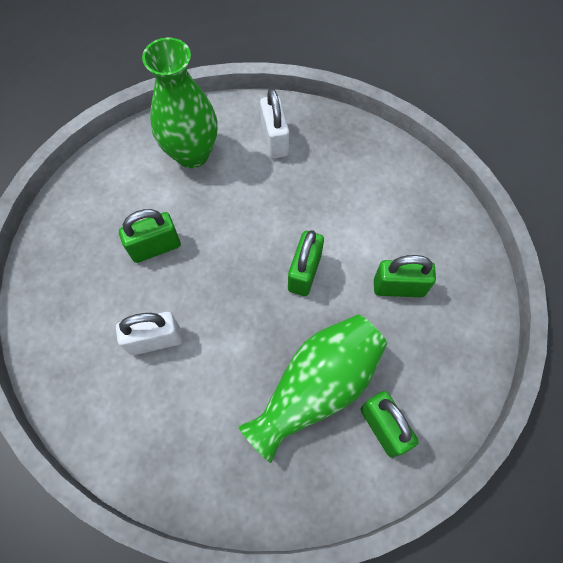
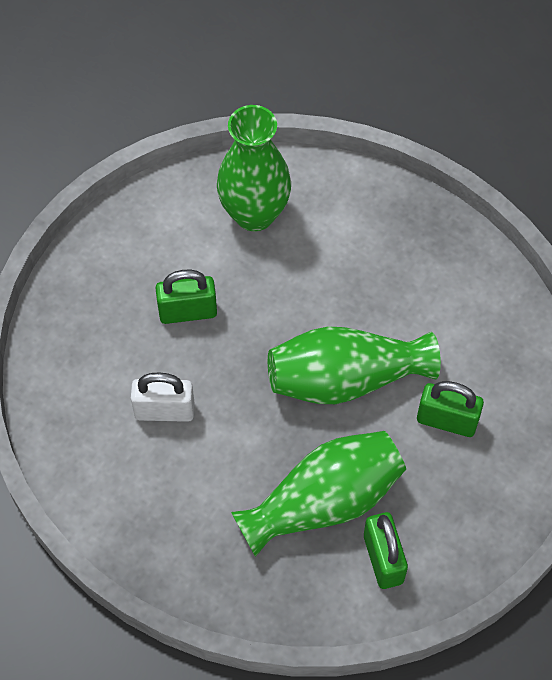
camera: 15 degrees right, 5 degrees down
(274, 140) = (354, 219): white padlock -> none
(304, 272) = (345, 379): green padlock -> green vase

